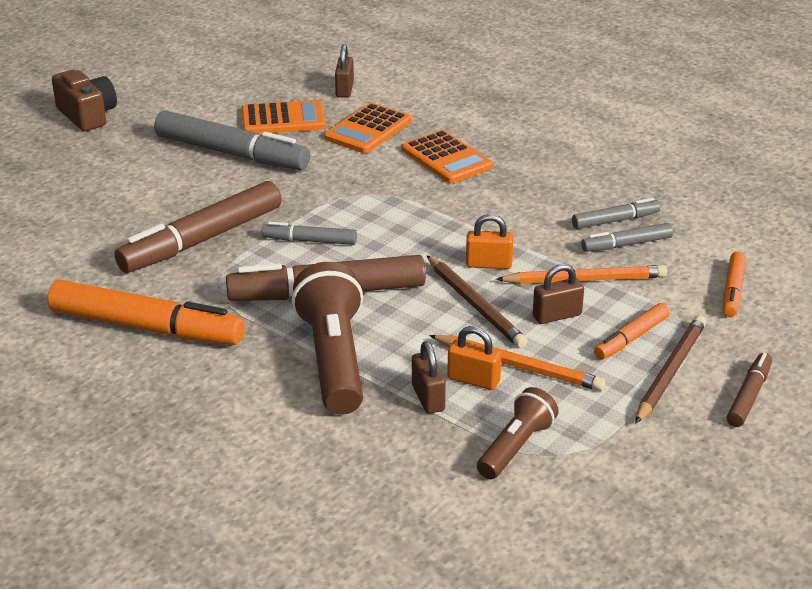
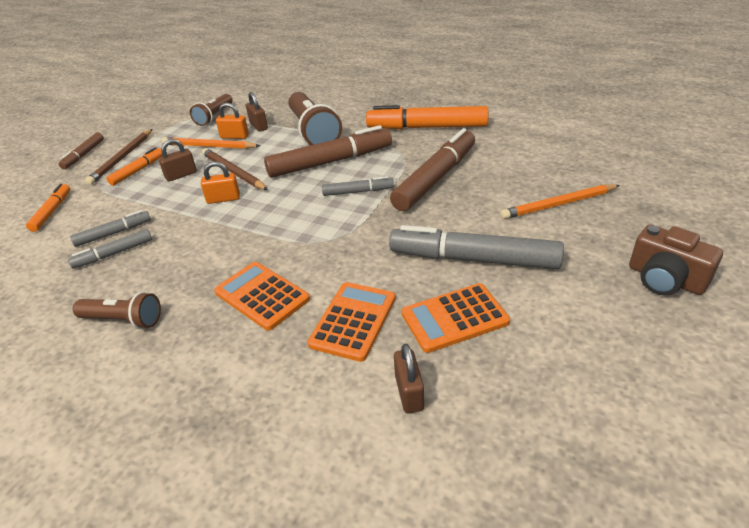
camera: 170 degrees right, 5 degrees up
(578, 161) = (124, 320): none -> brown flashlight
(585, 280) = (156, 200): orange pencil -> orange pencil (558, 204)

